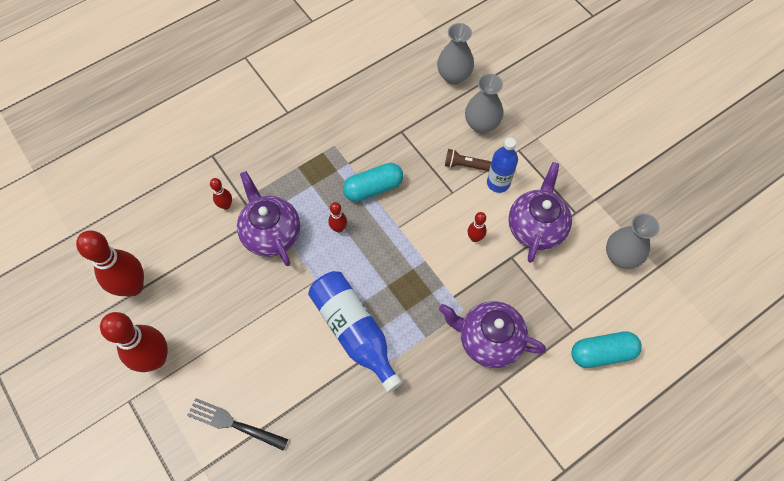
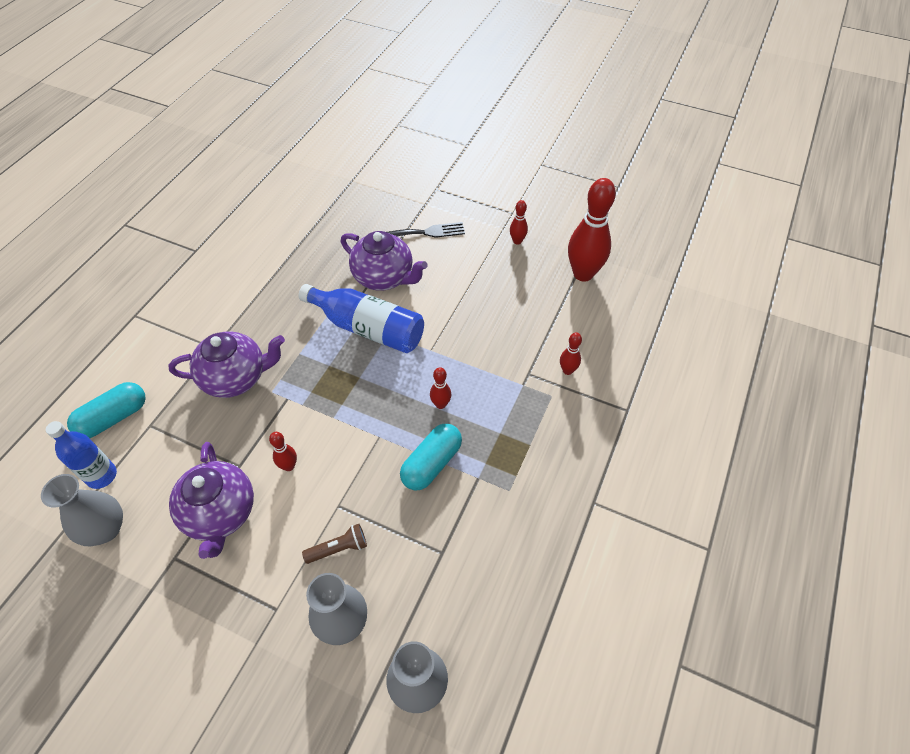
camera: 150 degrees right, 10 degrees down
(155, 358) = (517, 241): red bowling pin -> red bowling pin, size x0.46
(271, 233) = (503, 368): purple teapot -> purple teapot (384, 277)
(498, 183) = (286, 546): blue bottle -> blue bottle (102, 476)

